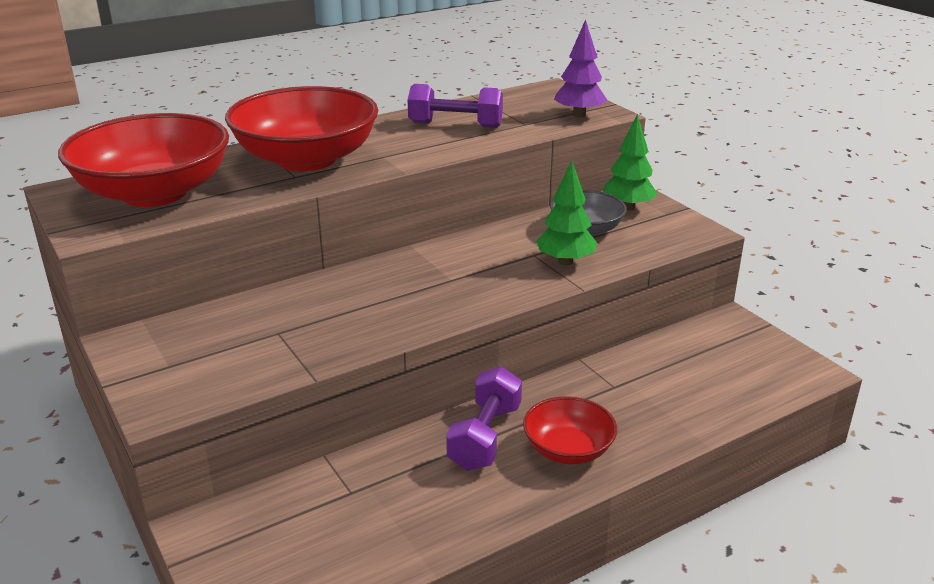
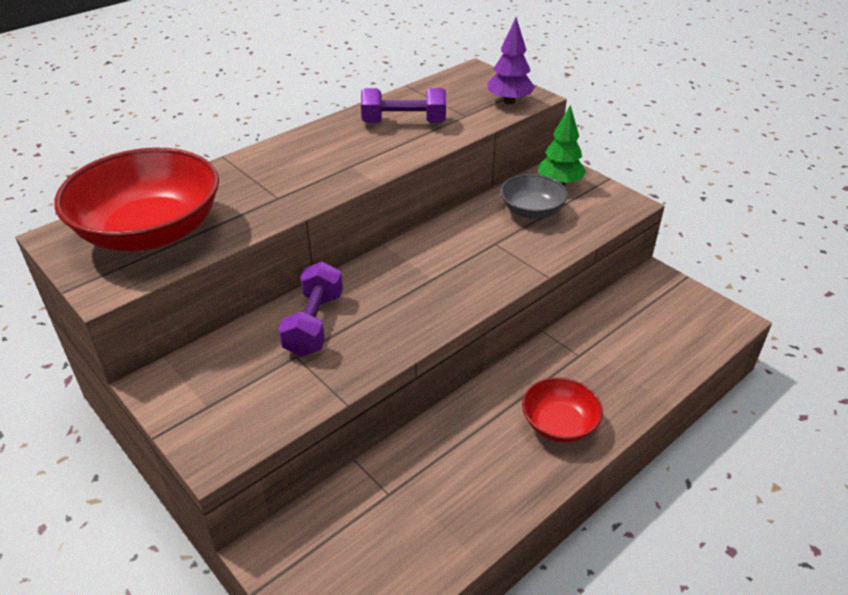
camera: 10 degrees left, 10 degrees up
(306, 159) = (281, 176): red bowl -> none
(485, 437) = (486, 421): purple dumbbell -> purple dumbbell (314, 324)
(565, 261) = (524, 248): green tree -> none

